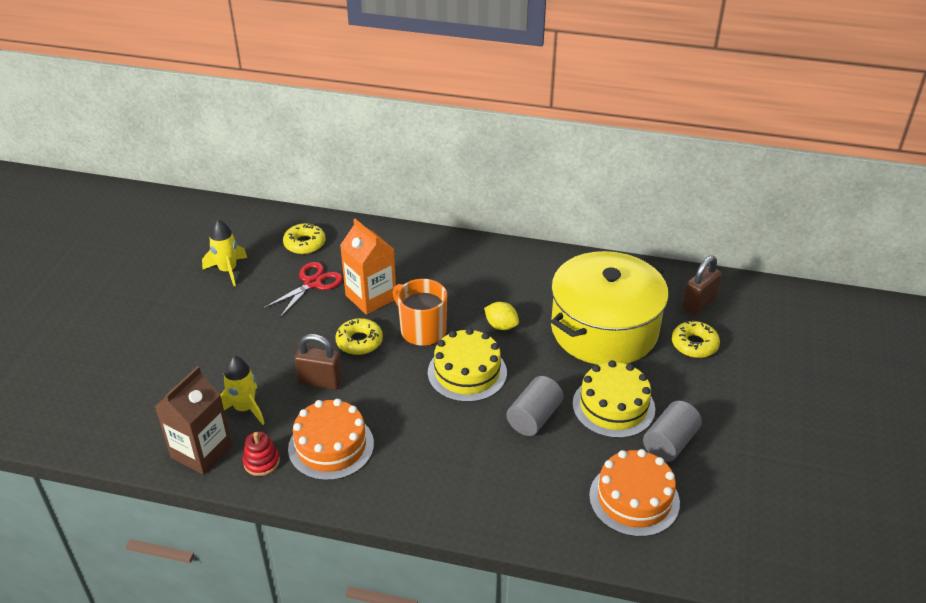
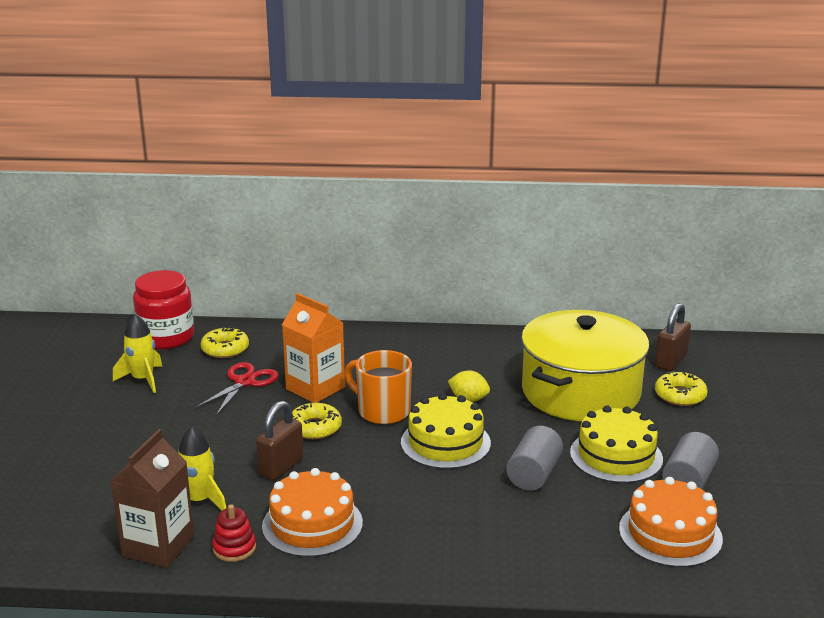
camera: 10 degrees left, 15 degrees down
(258, 225) = (166, 337): none -> red jar
(320, 381) = (281, 467): brown padlock -> brown padlock turned 60 degrees counterclockwise

